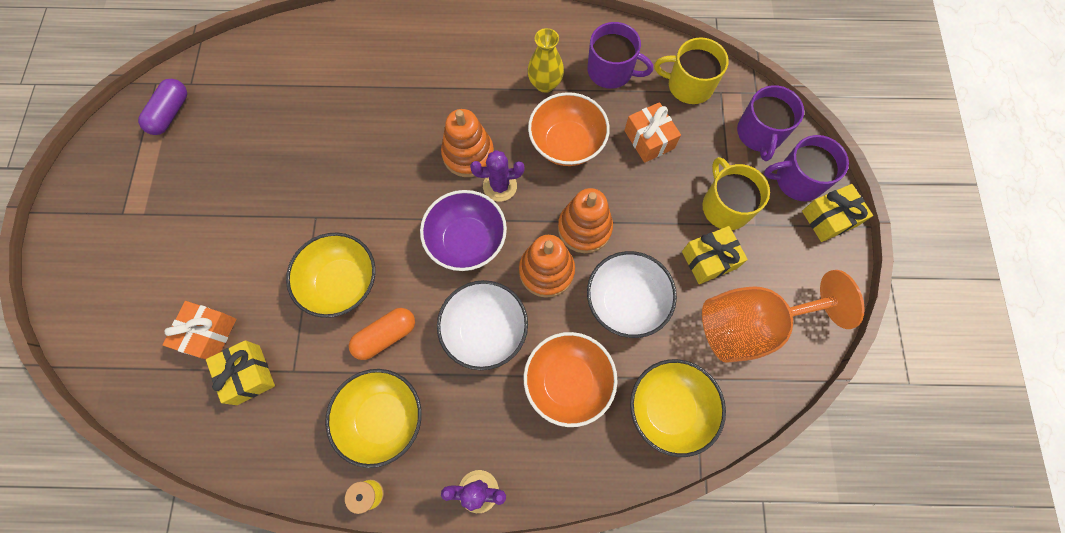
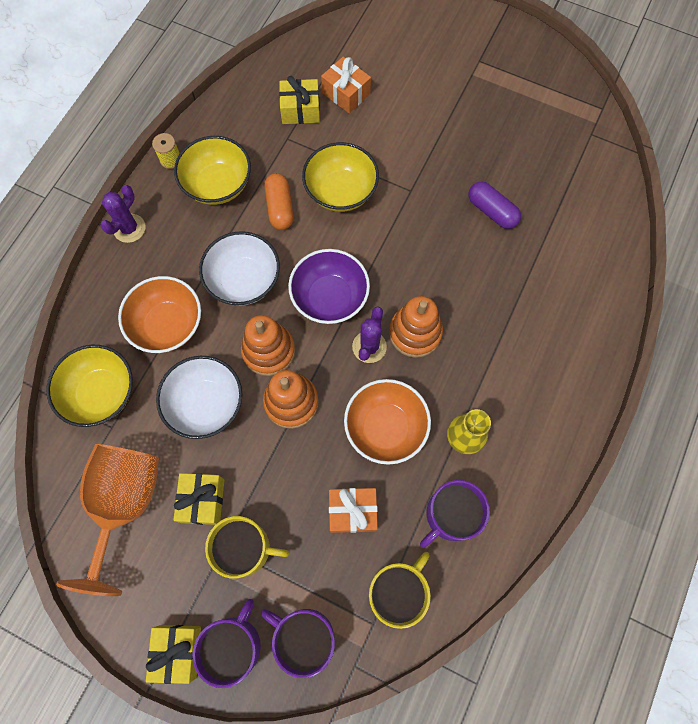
camera: 115 degrees right, 0 degrees up
(170, 113) = (564, 112): purple capsule -> purple capsule (492, 211)

